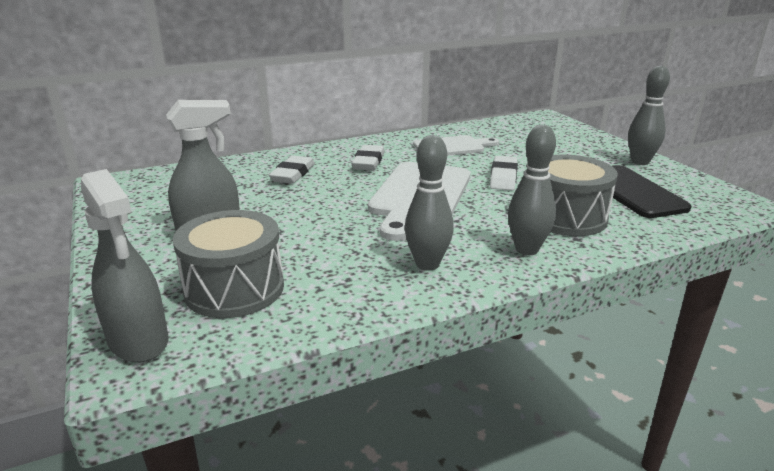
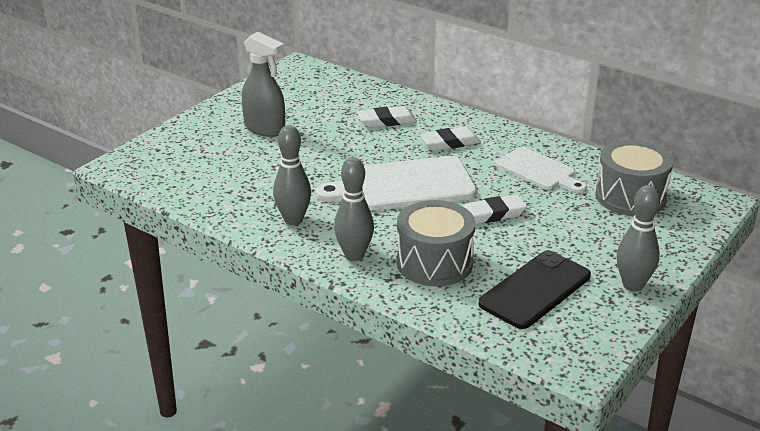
camera: 60 degrees right, 5 degrees up
(138, 341) = (136, 159): grey spray bottle -> none
(234, 289) = (205, 165): grey drum -> grey drum (630, 197)

